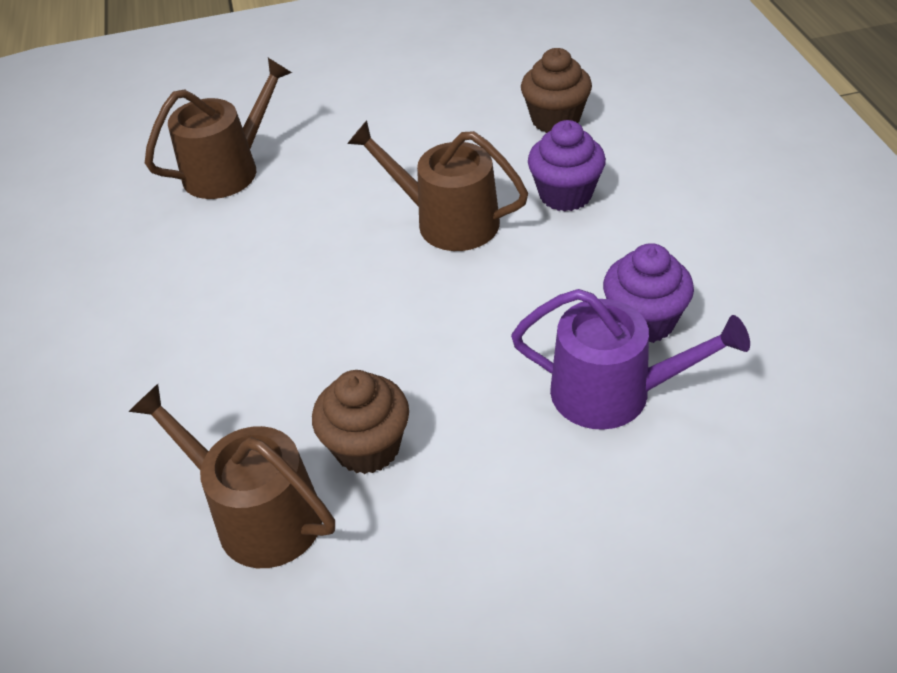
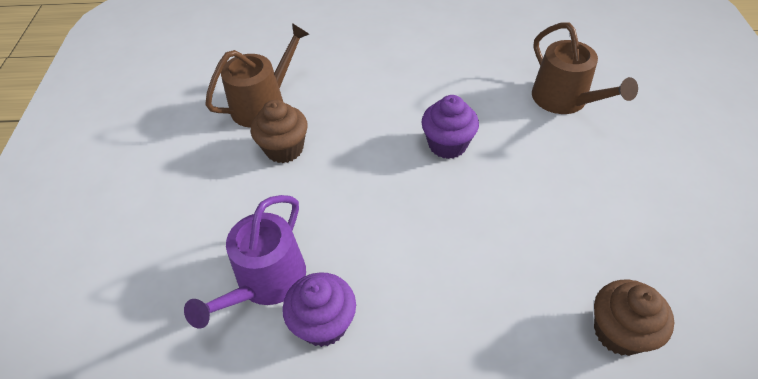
camera: 100 degrees right, 5 degrees up
(448, 221) = (477, 218): brown watering can -> none
(565, 194) = (495, 309): purple cupcake -> purple cupcake (447, 145)

